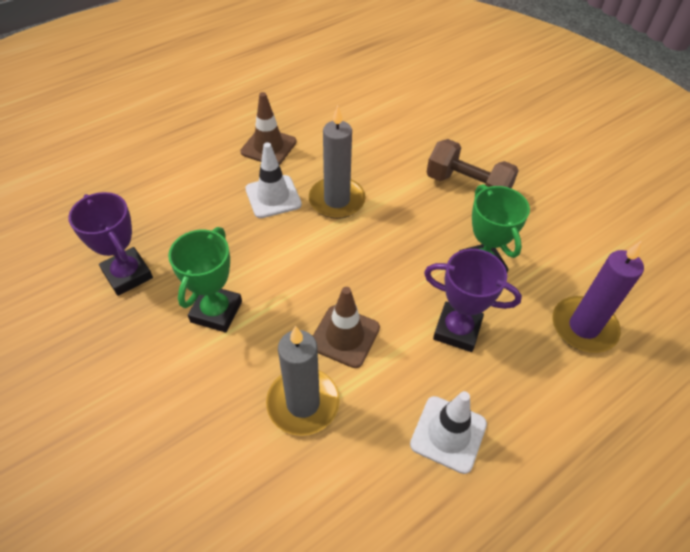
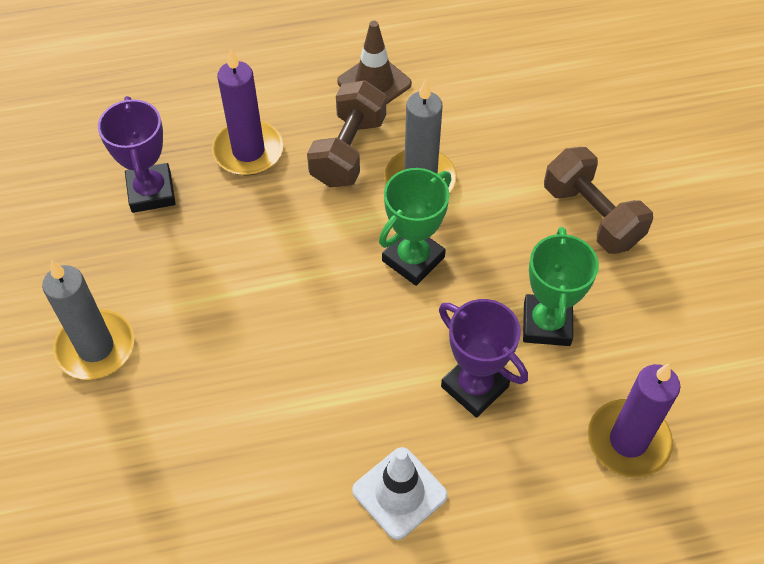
camera: 25 degrees right, 5 degrees up
(195, 220) = (248, 151): none -> purple candle
(216, 311) = (223, 267): green trophy -> green trophy (413, 259)
(273, 197) = (348, 151): white traffic cone -> brown dumbbell
(303, 403) = (265, 400): grey candle -> grey candle (95, 347)
(344, 336) = (345, 346): brown traffic cone -> none

